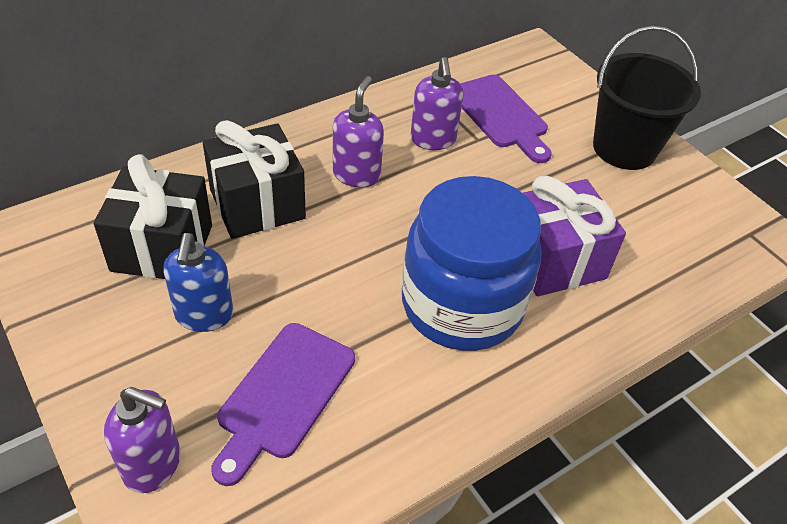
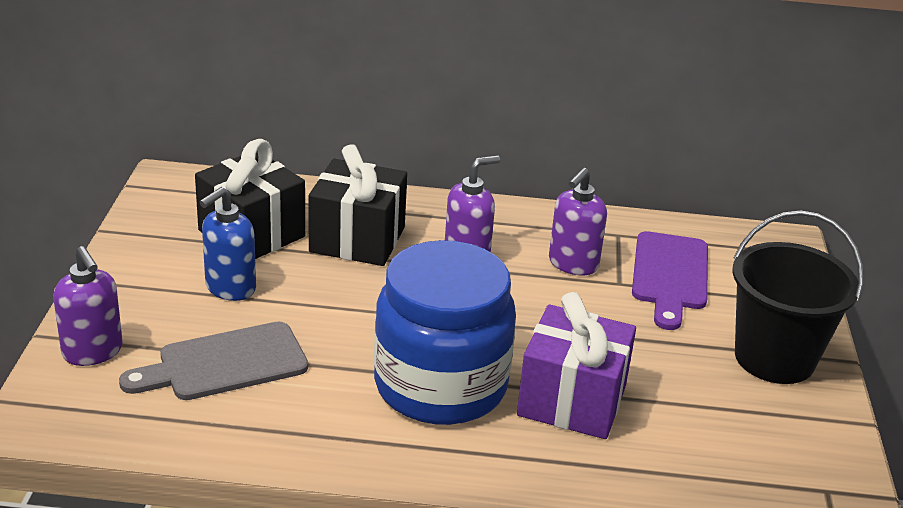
camera: 40 degrees right, 15 degrees down
(283, 395) = (225, 363): purple cutting board -> grey cutting board

